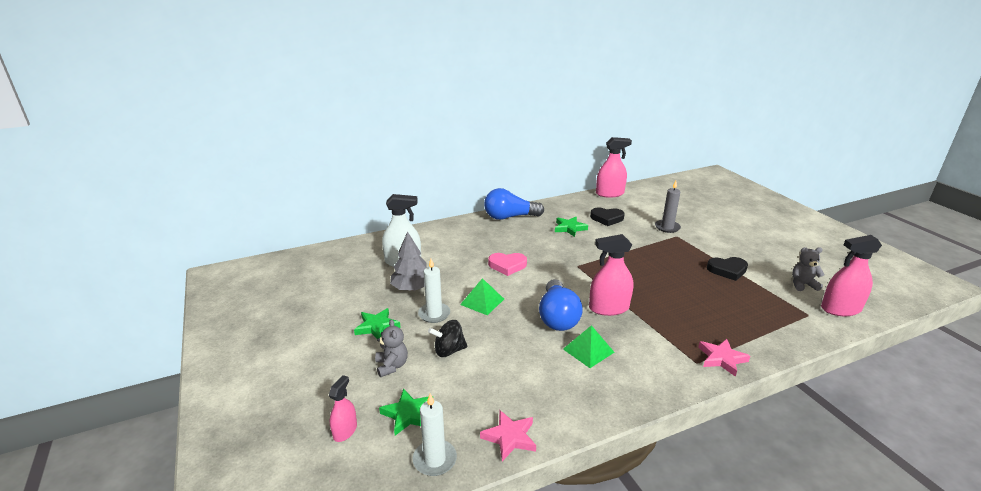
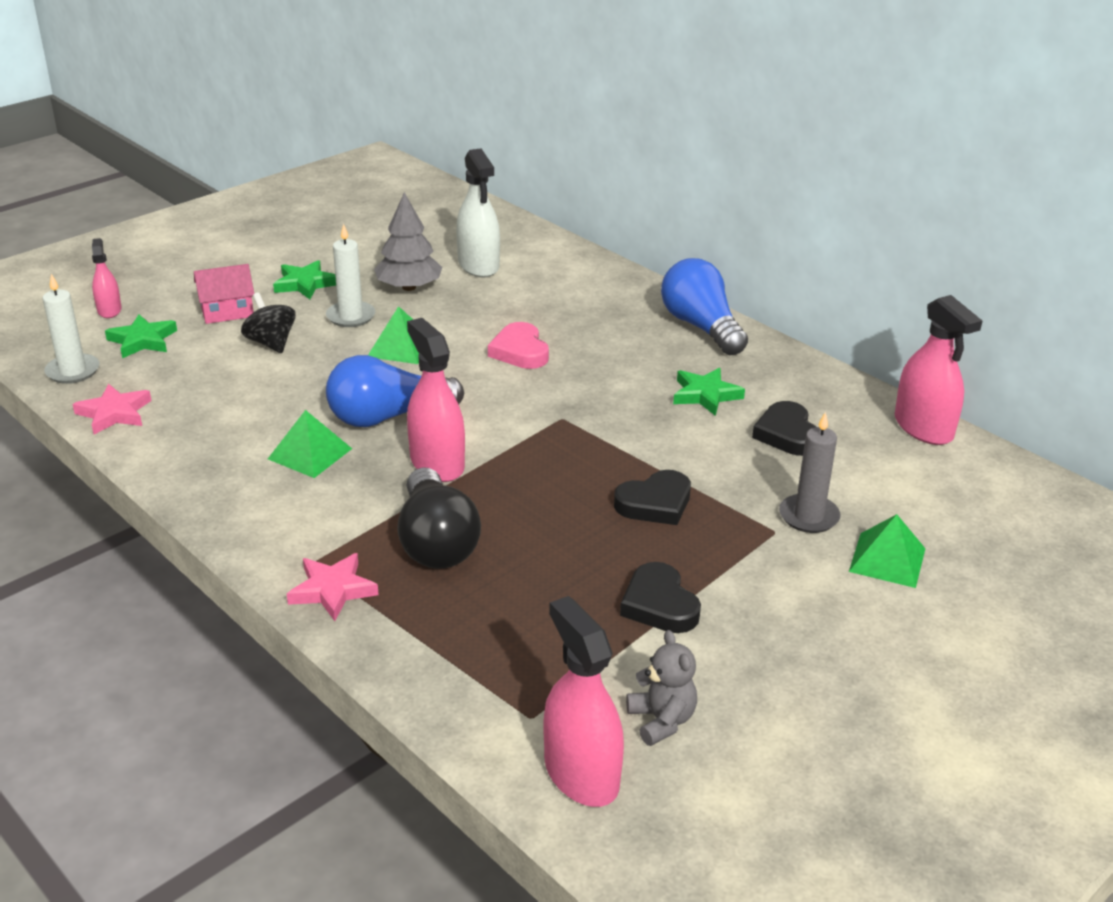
camera: 70 degrees right, 5 degrees up
(345, 431) = (109, 310): pink spray bottle -> pink spray bottle turned 105 degrees counterclockwise
(392, 366) = (227, 311): grey teddy bear -> pink house
(654, 257) = (655, 503): none -> black heart
(680, 319) = (436, 542): none -> black light bulb
(696, 220) = (887, 559): none -> green pyramid

